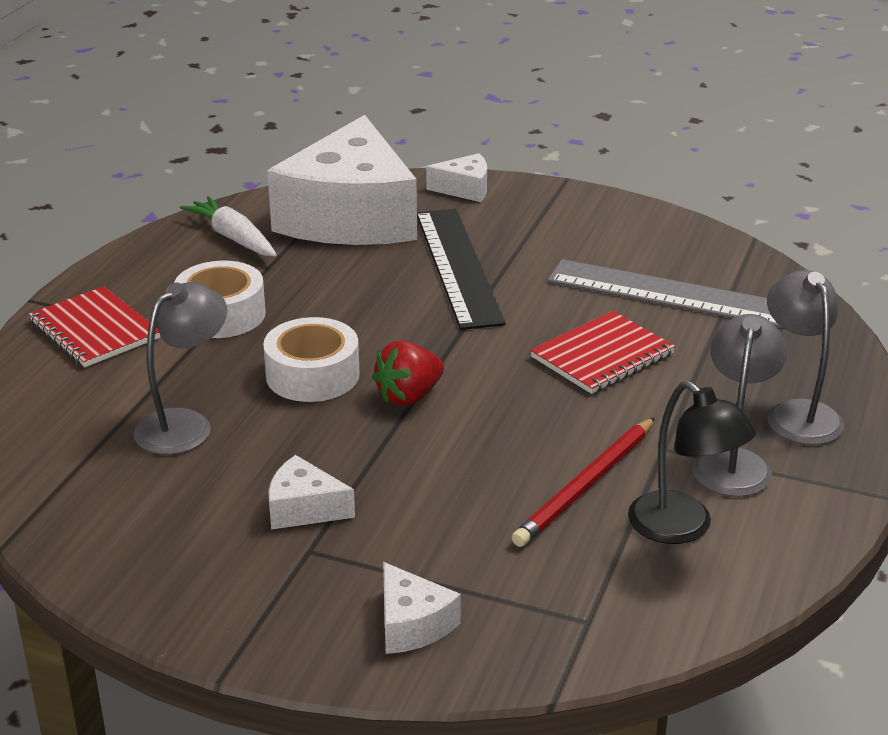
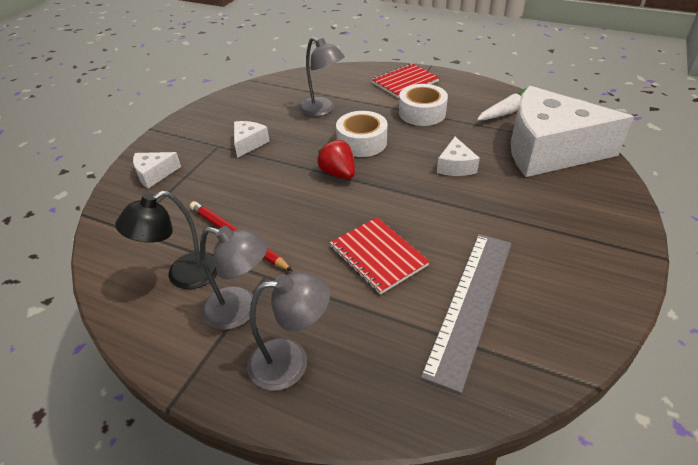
camera: 95 degrees right, 10 degrees up
(457, 267) = (491, 194): black ruler -> none
(465, 189) = (614, 199): white cheese -> white cheese (455, 166)

